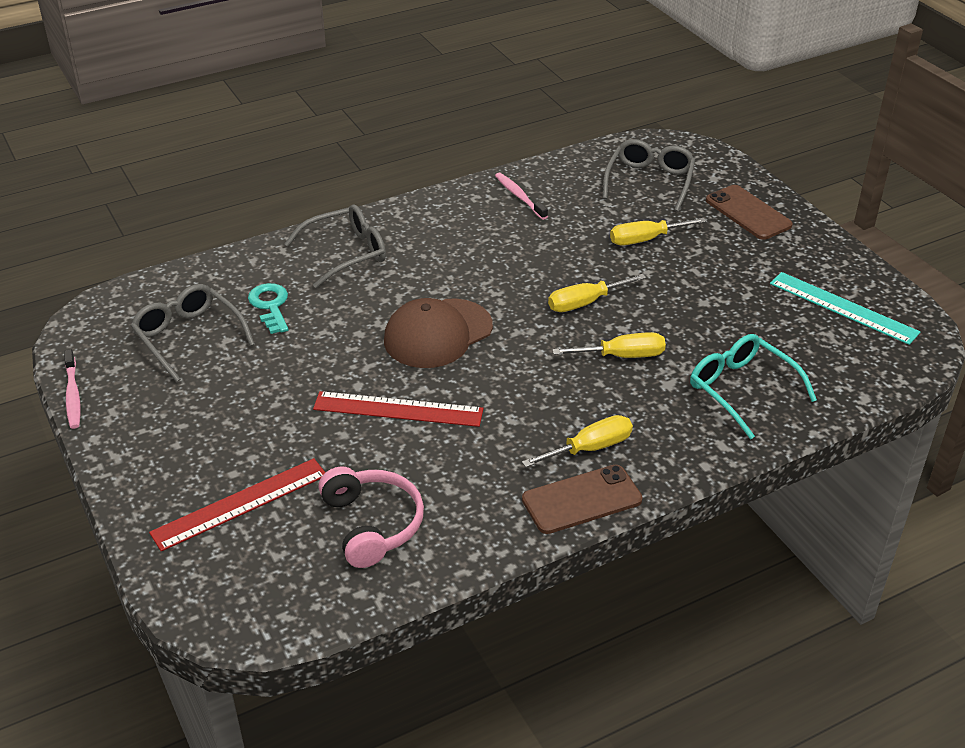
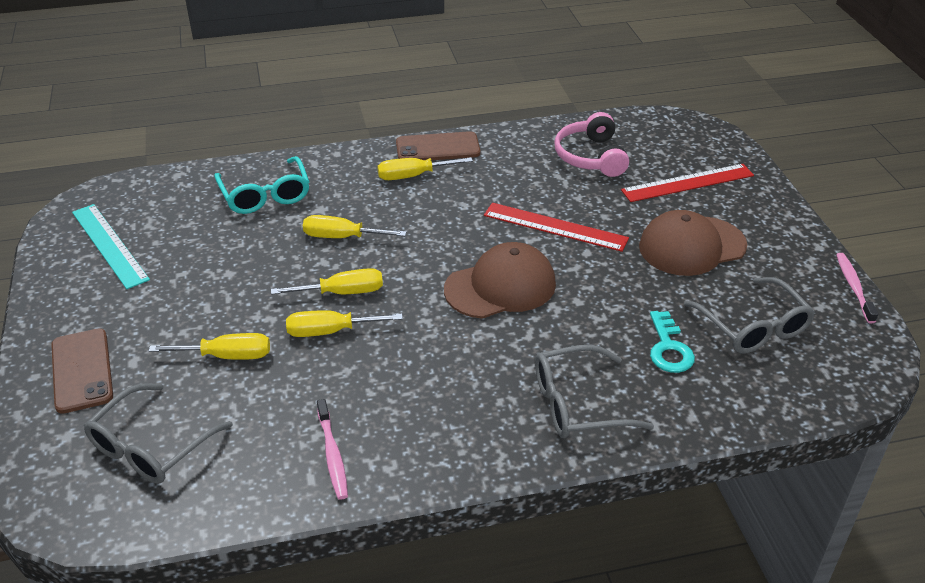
camera: 165 degrees left, 0 degrees up
(241, 412) = (692, 246): none -> brown cap
(574, 270) = (330, 331): none -> yellow screwdriver

